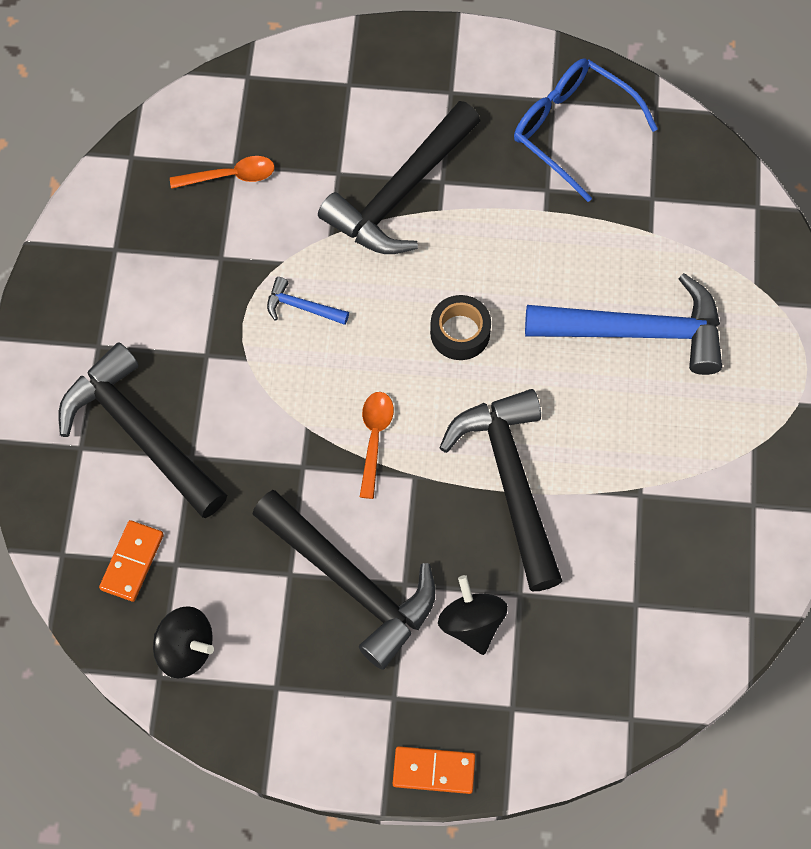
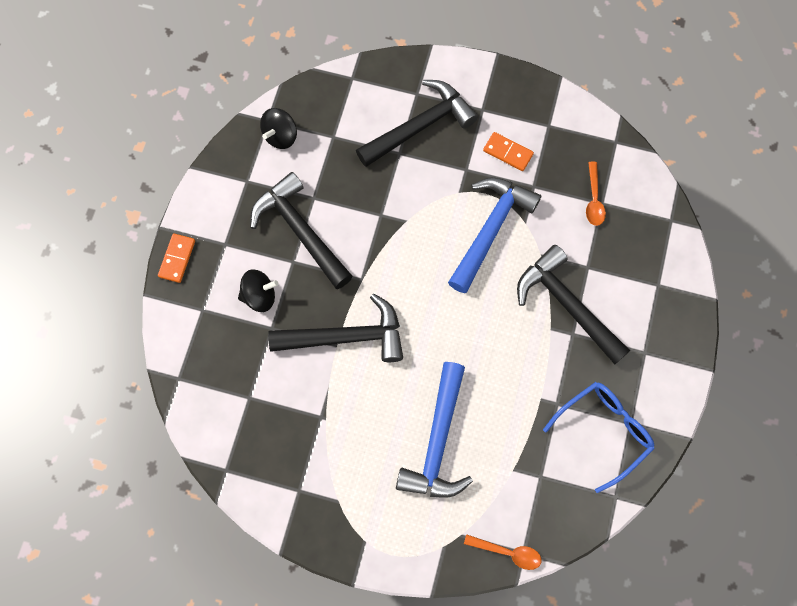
camera: 100 degrees right, 5 degrees up
(132, 562) = (339, 114): orange domino -> orange domino (508, 152)
(302, 307) = (490, 230): blue hammer -> blue hammer, size x2.33
(351, 582) = (300, 231): black hammer -> black hammer turned 90 degrees clockwise
(374, 439) = (391, 259): orange spoon -> orange spoon (507, 552)
(460, 332) = (456, 324): black tape -> none

